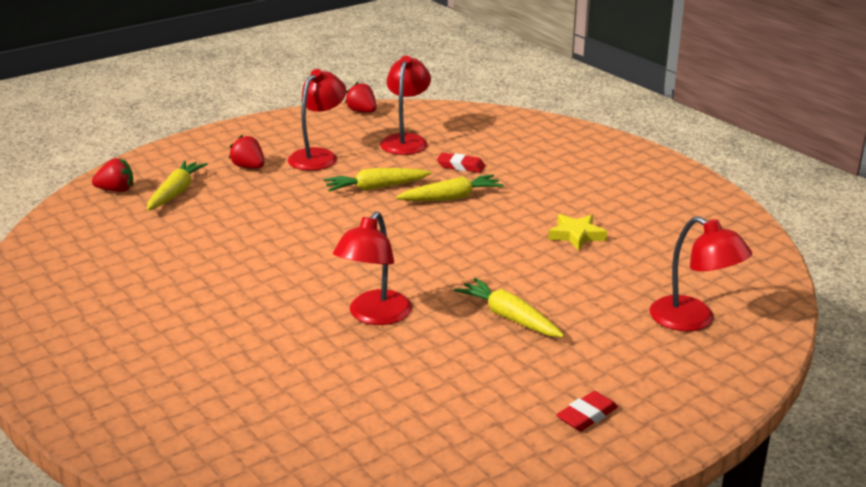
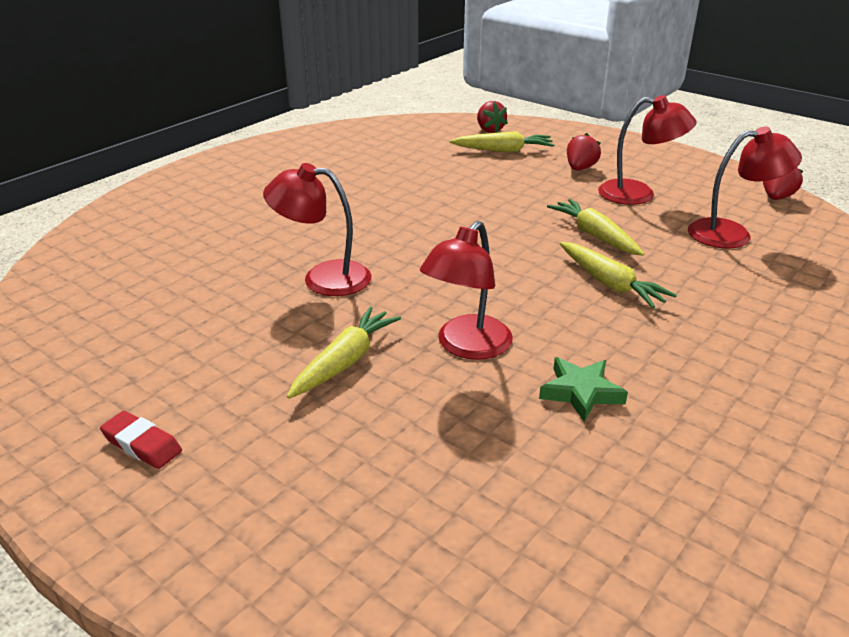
camera: 75 degrees right, 5 degrees up
(461, 166) = (701, 278): red eraser -> none
(576, 235) = (581, 392): yellow star -> green star
(693, 320) = (388, 534): red lamp -> red lamp (466, 346)

